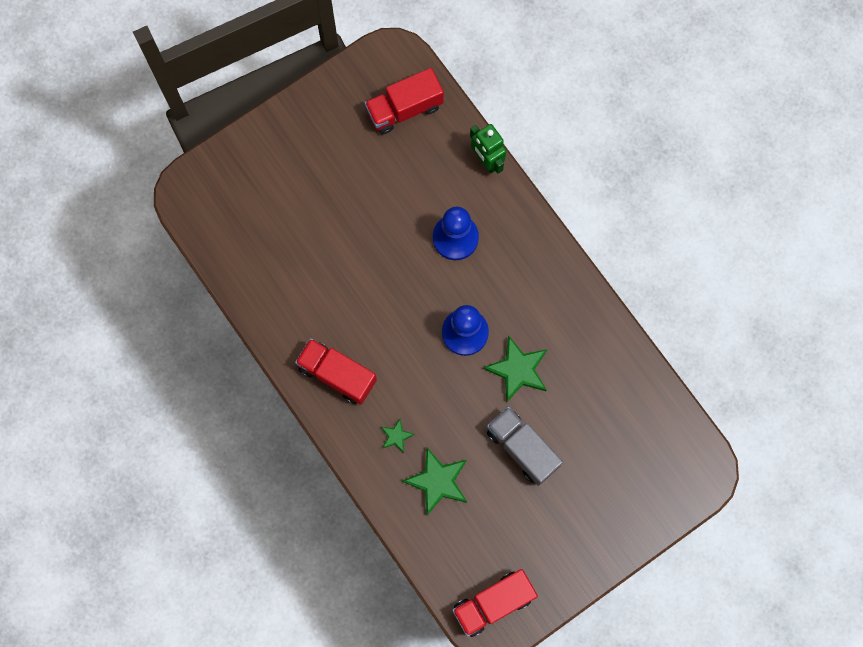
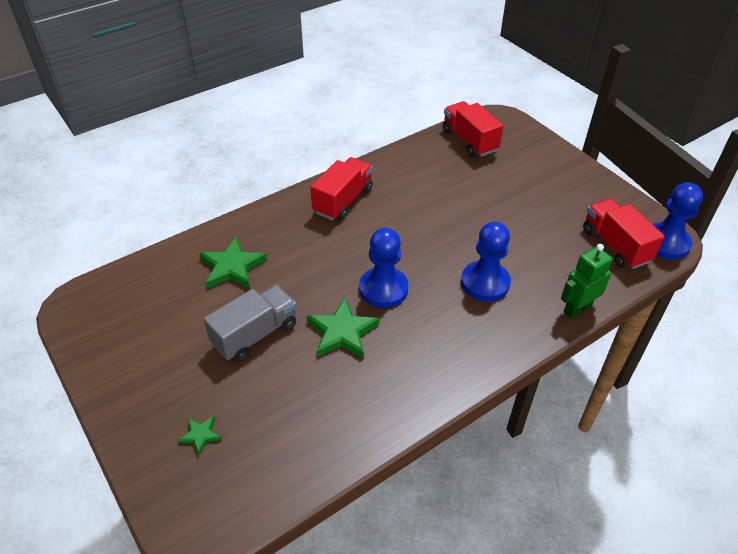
camera: 90 degrees right, 30 degrees down
(396, 436) = (281, 238): green star -> green star (200, 435)
(400, 61) = (665, 243): none -> blue pawn
(493, 603) = (99, 307): red truck -> red truck (469, 141)

